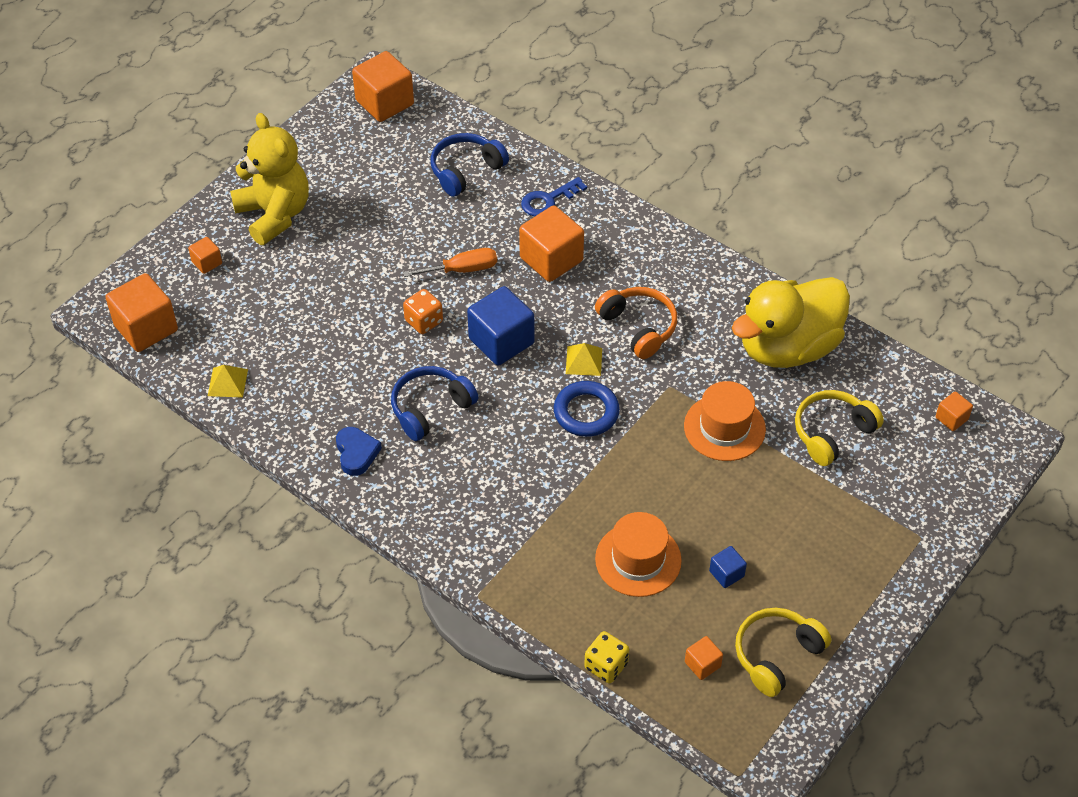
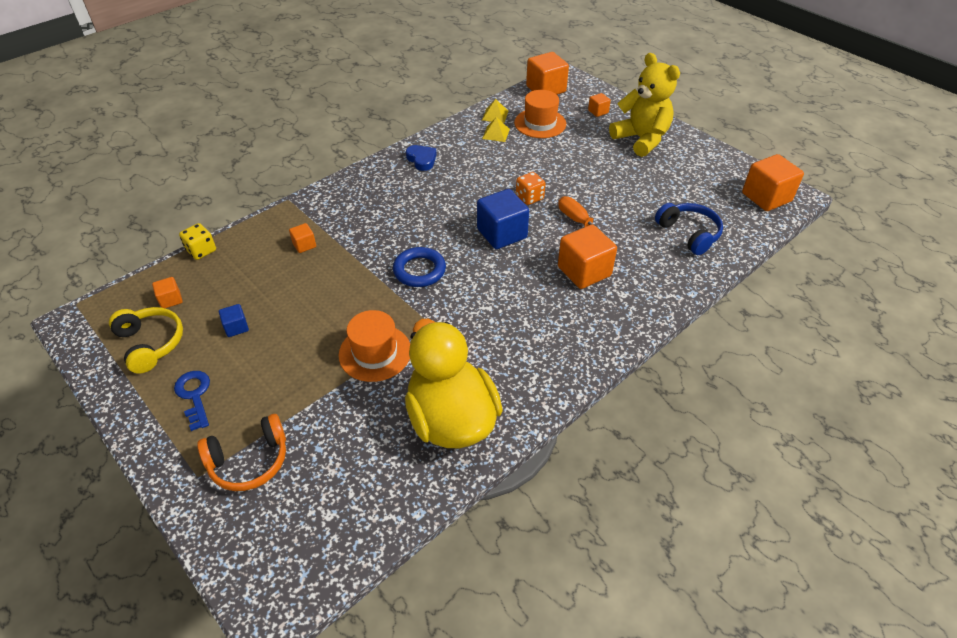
camera: 100 degrees right, 5 degrees down
(274, 214) = (641, 139): yellow teddy bear -> yellow teddy bear turned 105 degrees counterclockwise
(356, 453) = (422, 160): blue heart -> blue heart turned 120 degrees counterclockwise
(430, 408) = (448, 194): blue headphones -> none
(462, 270) = (578, 221): orange screwdriver -> orange screwdriver turned 150 degrees clockwise
(548, 200) = (654, 278): blue key -> blue key (194, 395)
(584, 360) = (471, 276): yellow pyramid -> yellow pyramid (496, 133)
(638, 327) = (499, 314): orange headphones -> orange headphones (249, 461)
(638, 559) = (275, 279): orange hat -> orange hat (540, 123)
(832, 433) = (340, 432): yellow headphones -> none
(951, 418) = (319, 547): orange cube -> orange cube (304, 245)

